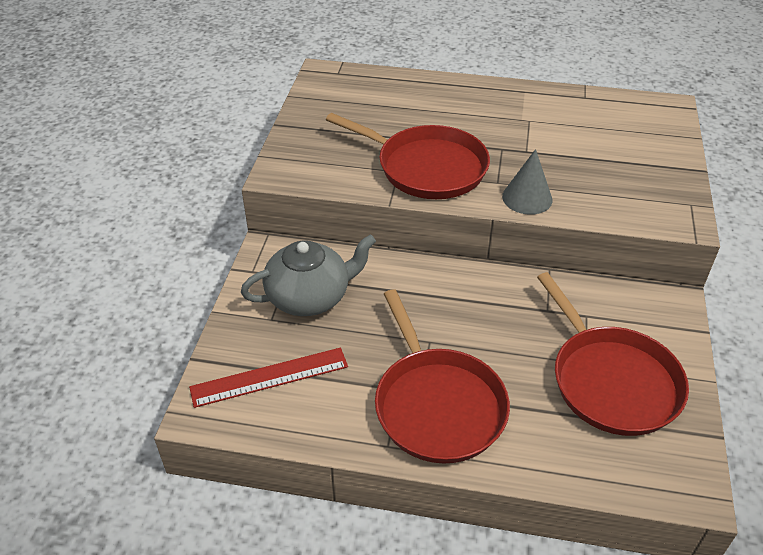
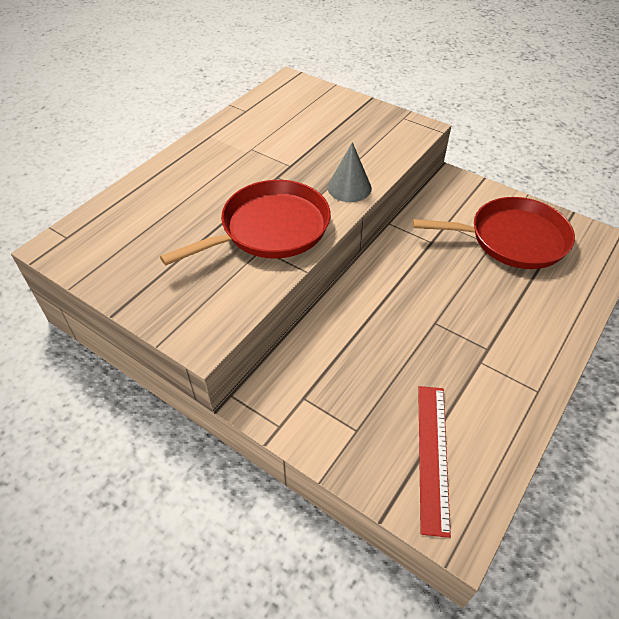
camera: 65 degrees left, 5 degrees up
(310, 296) = (341, 388): grey teapot -> none
(437, 405) = (505, 343): red pan -> none

